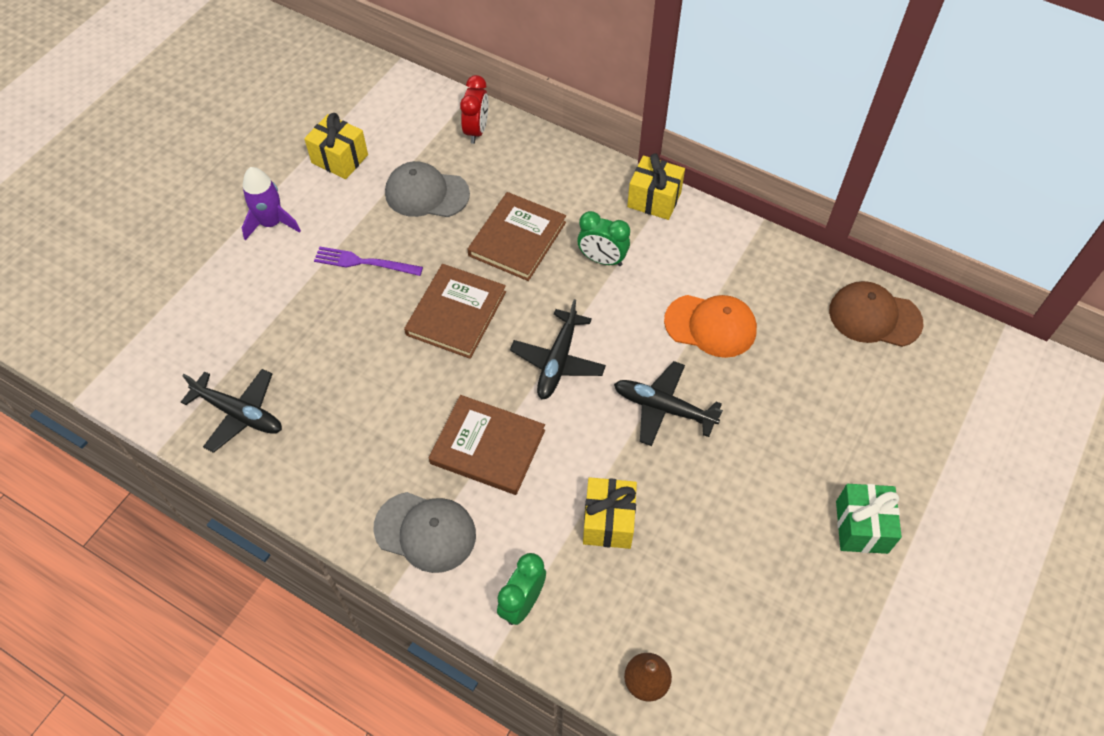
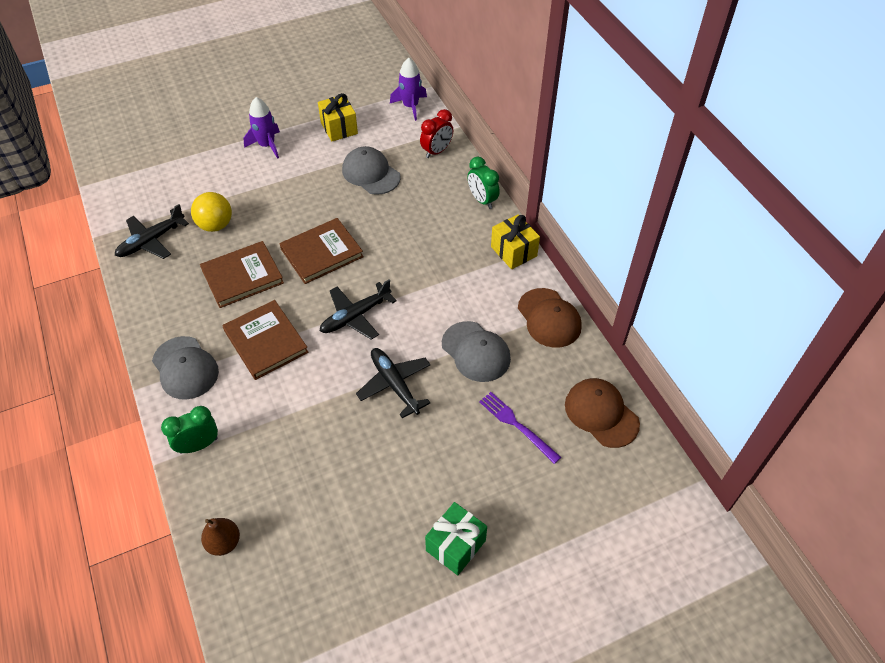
camera: 35 degrees right, 5 degrees down
(239, 413) = (152, 241): black plane -> black plane turned 75 degrees clockwise
(301, 351) = (215, 225): none -> yellow ball
(364, 262) = (297, 194): purple fork -> purple fork (517, 425)
(399, 92) = (410, 106): none -> purple rocket
(517, 239) = (400, 229): brown book -> brown book (242, 276)
(602, 259) = (443, 270): green clock -> green clock (482, 200)
(608, 521) = (294, 431): yellow gift -> none
(710, 326) = (476, 352): orange cap -> grey cap
(748, 250) = (549, 318): none -> brown cap

